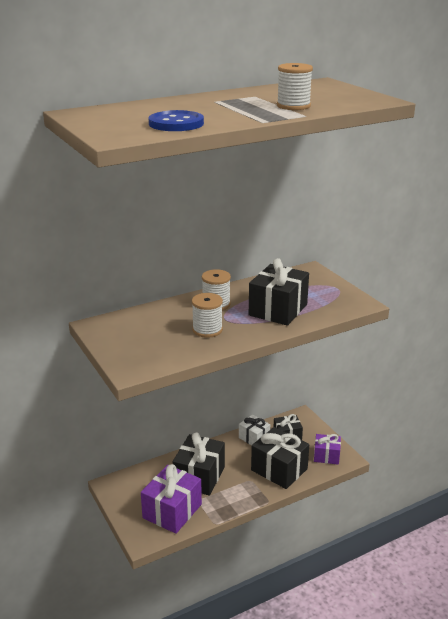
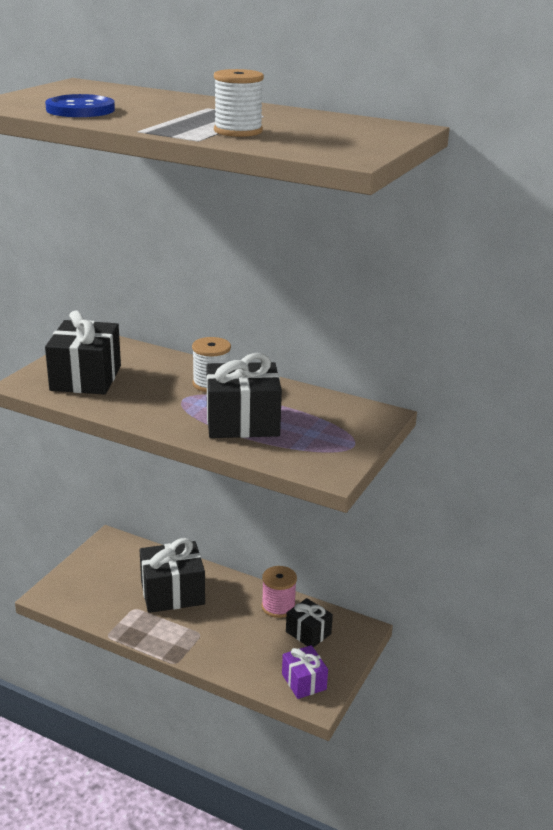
camera: 55 degrees right, 0 degrees up
(172, 511) = (103, 596): purple gift -> none
(207, 330) = (147, 396): white spool -> none
(254, 438) = (278, 606): white gift -> pink spool
(279, 469) = (239, 649): black gift -> black gift (86, 378)

